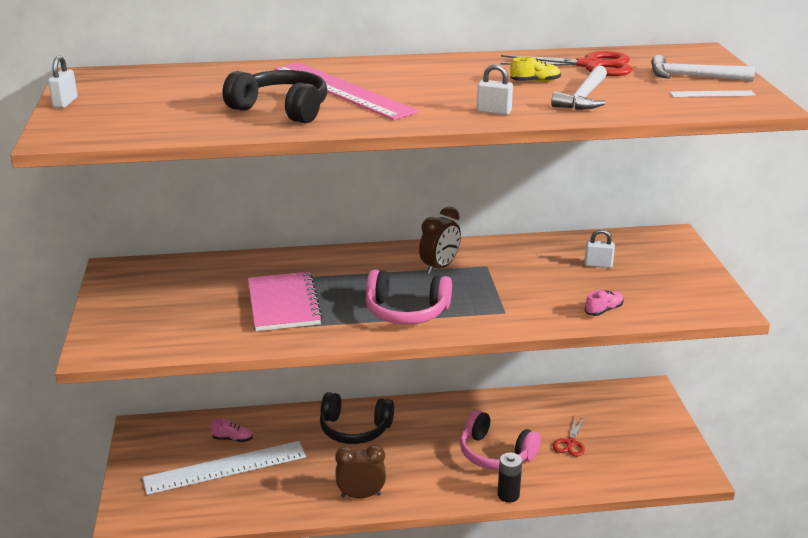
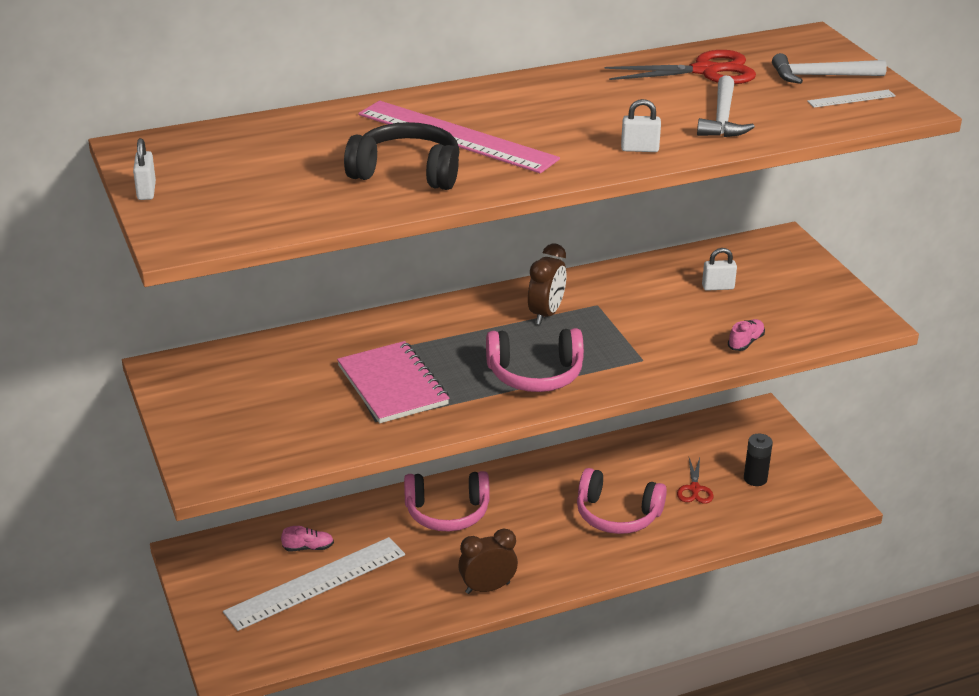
camera: 15 degrees left, 5 degrees up
(354, 429) = (447, 512): black headphones -> pink headphones
(508, 495) = (649, 559): black battery -> black battery (755, 479)
(535, 82) = (659, 101): yellow shoe -> none

